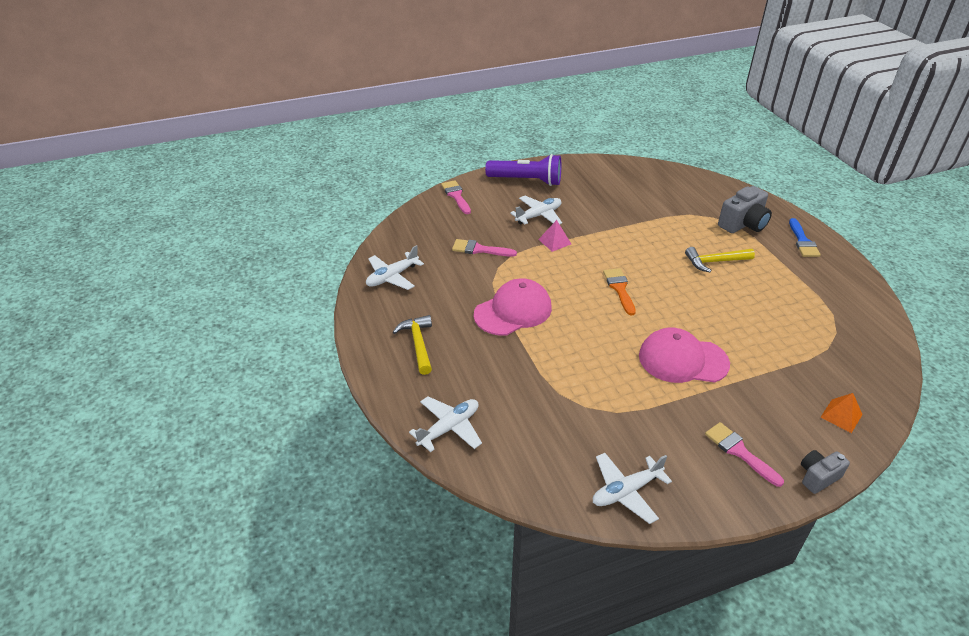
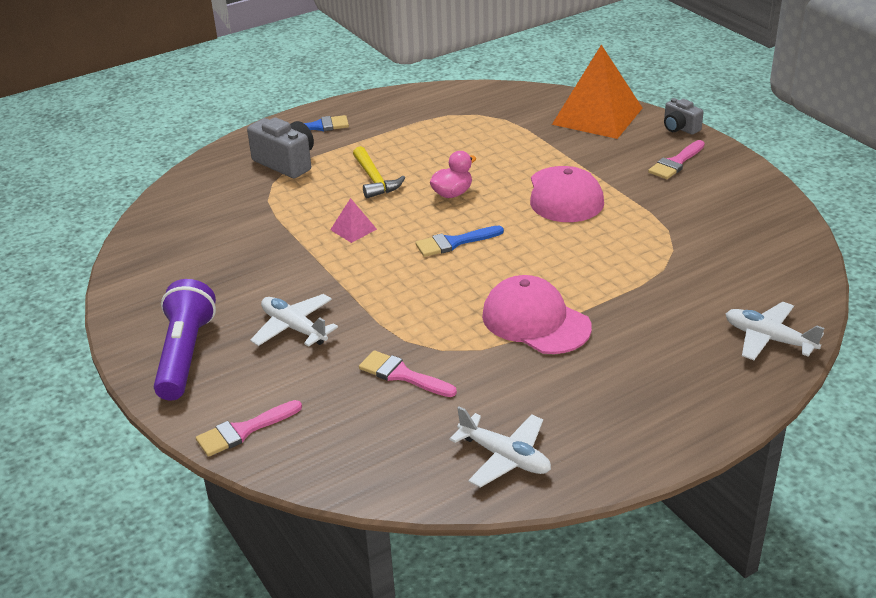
camera: 100 degrees left, 5 degrees down
(418, 344) = (643, 395): yellow hammer -> none
(479, 249) = (402, 375): pink brush -> pink brush turned 120 degrees clockwise
(554, 241) = (361, 305): pink pyramid -> pink pyramid (353, 229)
(619, 289) = (454, 242): orange brush -> blue brush
(626, 491) = (767, 217): white plane -> none
(691, 297) = (452, 193): none -> pink duck
(841, 416) = (597, 116): orange pyramid -> orange pyramid, size x2.38

